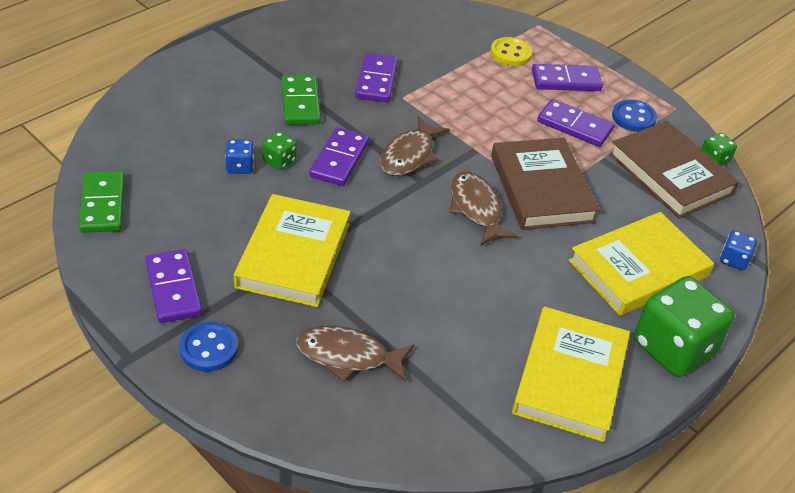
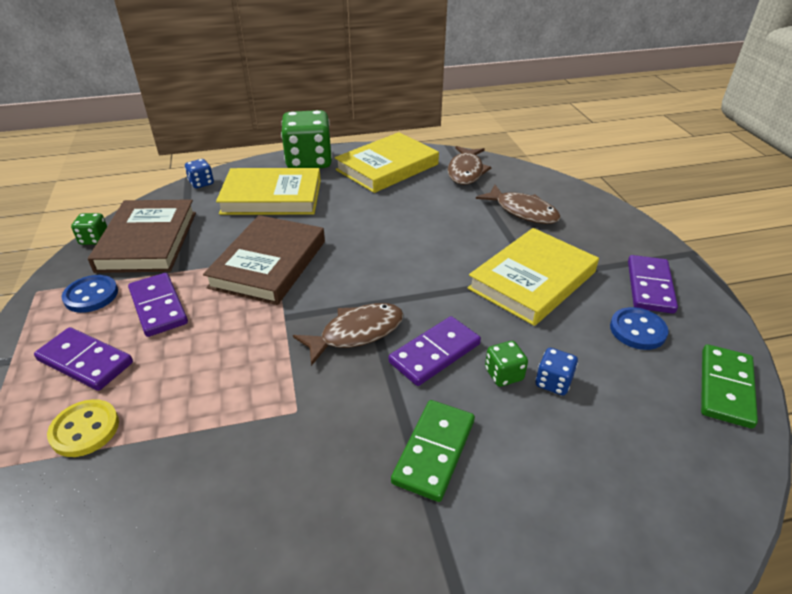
camera: 145 degrees left, 5 degrees down
(209, 348) = (625, 242): blue button -> blue button (637, 330)
(376, 80) = (305, 452): purple domino -> none
(476, 209) = (343, 266): brown fish -> brown fish (466, 171)

